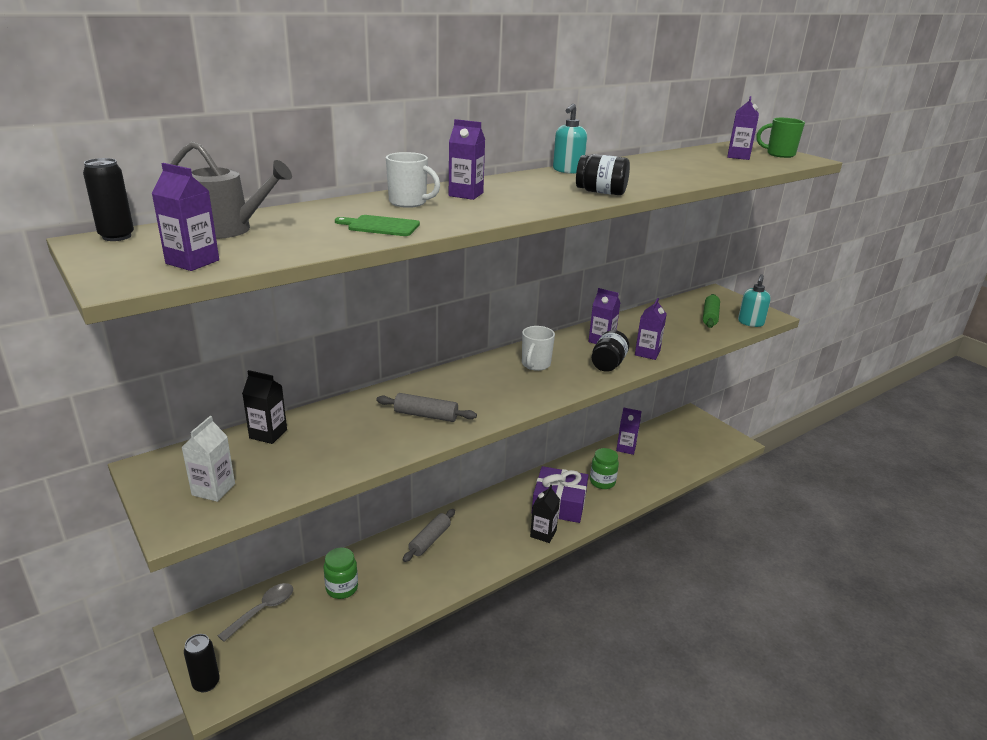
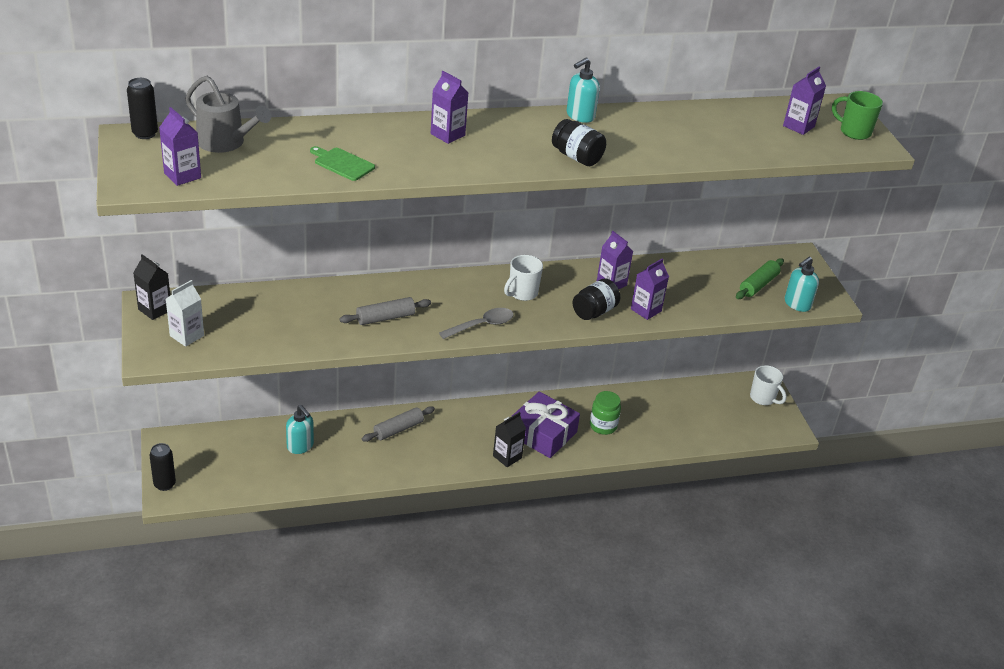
camera: 20 degrees right, 10 degrees up
(263, 610) = (229, 443): grey spoon -> grey spoon (482, 325)
(268, 434) = (248, 299): black carton -> black carton (155, 310)
(342, 588) = (300, 446): green jar -> turquoise soap dispenser
(409, 203) = (388, 137): white mug -> white mug (763, 398)
(426, 415) = (385, 318): grey rolling pin -> grey rolling pin turned 60 degrees counterclockwise
(626, 448) = (656, 398): purple carton -> none

